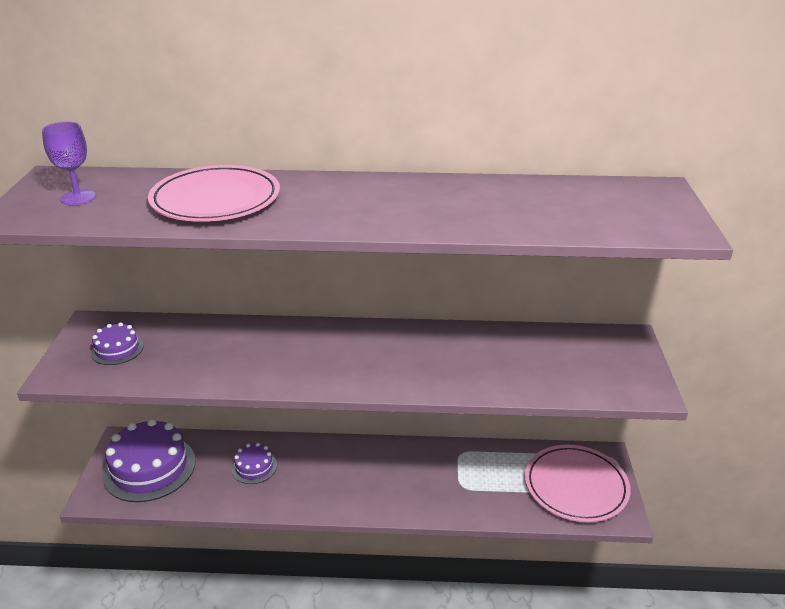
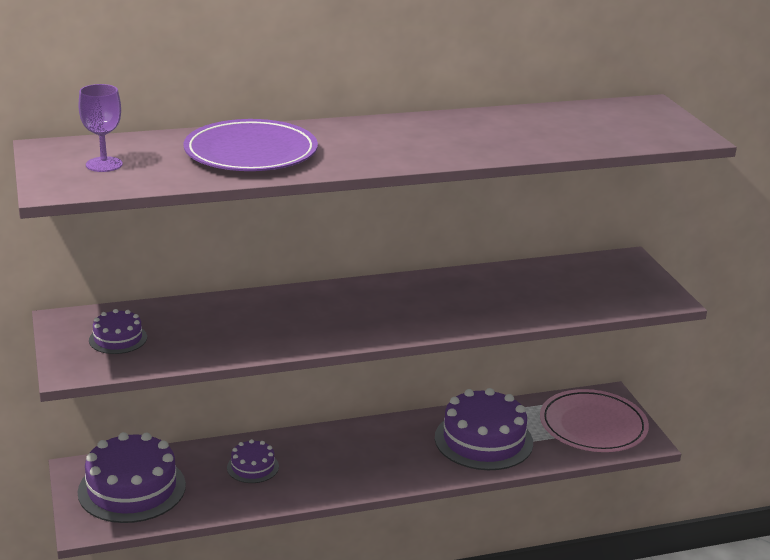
camera: 20 degrees left, 5 degrees down
(216, 200) = (251, 152): pink plate -> purple plate
(465, 481) = (483, 440): none -> purple cake

